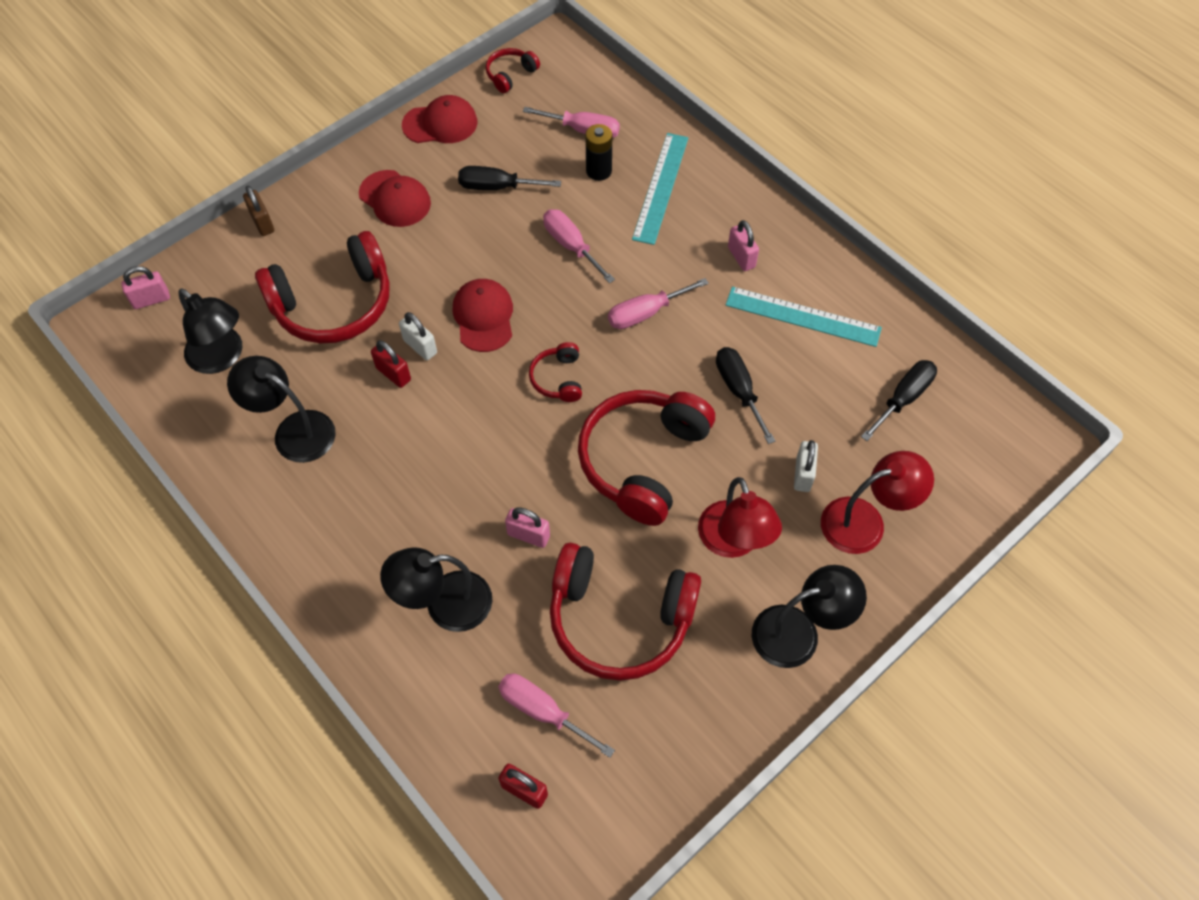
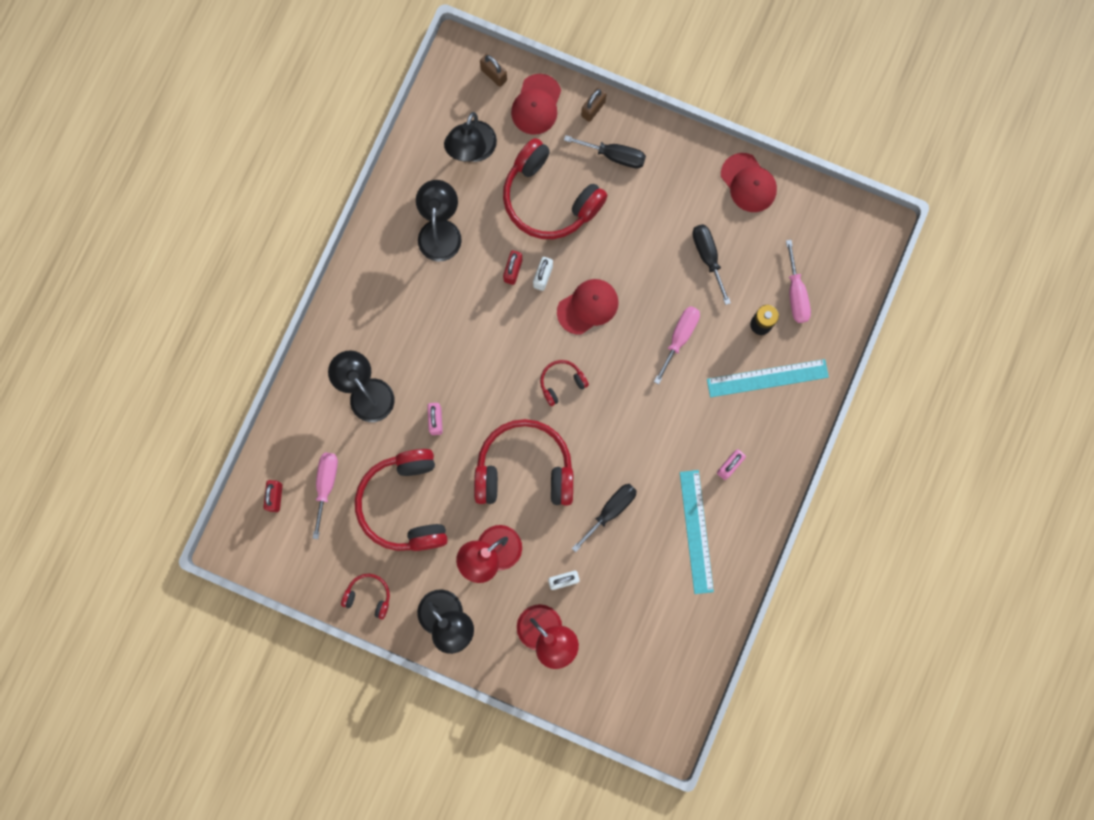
camera: 65 degrees right, 20 degrees up
(151, 299) = (494, 74): pink padlock -> brown padlock
(395, 199) = (660, 189): red cap -> red cap (536, 104)
(510, 75) = (826, 210): red headphones -> red headphones (368, 596)
(645, 313) = (645, 418): pink screwdriver -> none
(903, 398) = (658, 628): black screwdriver -> black screwdriver (614, 155)

